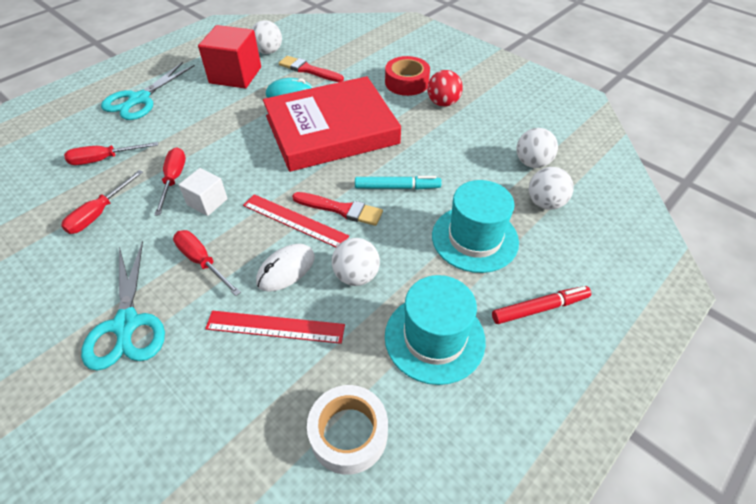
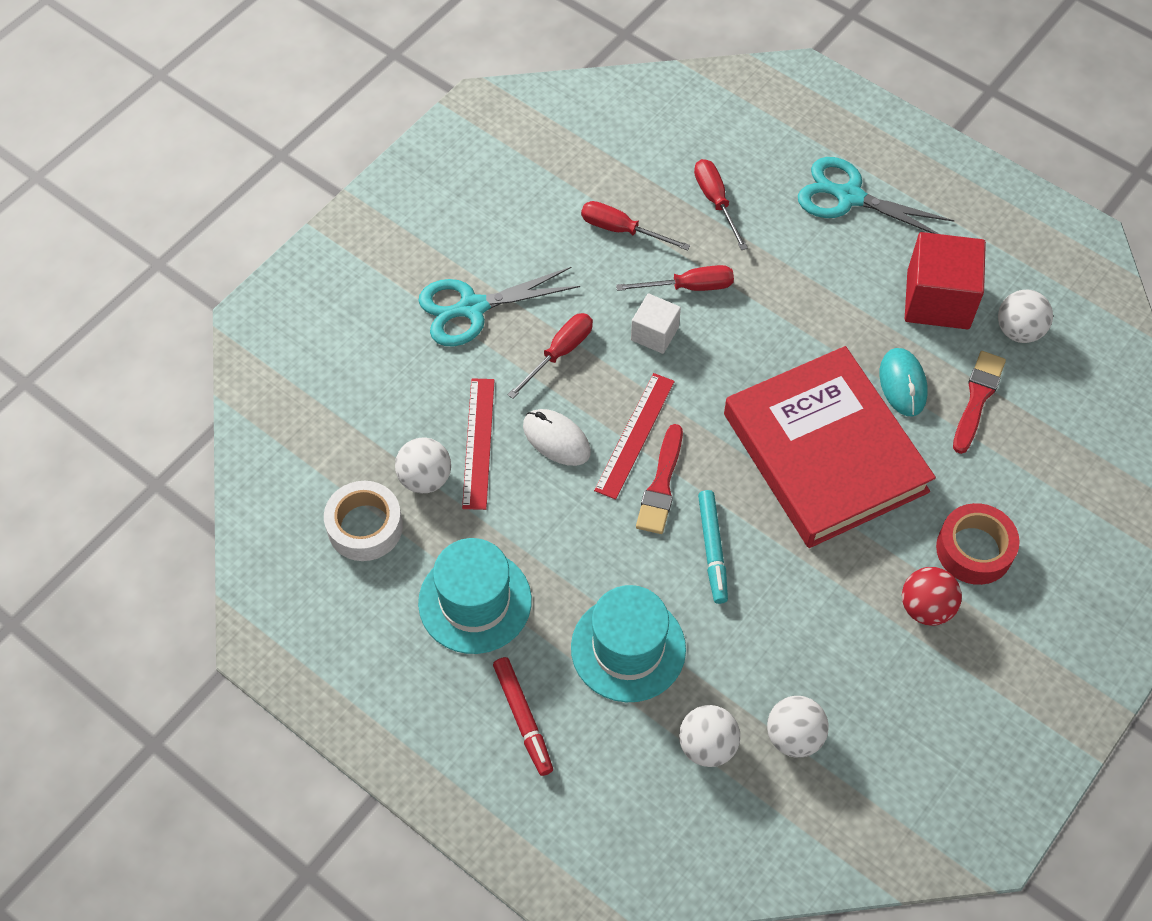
camera: 85 degrees right, 10 degrees up
(356, 276) = (554, 514): white ball -> white ball (425, 478)

